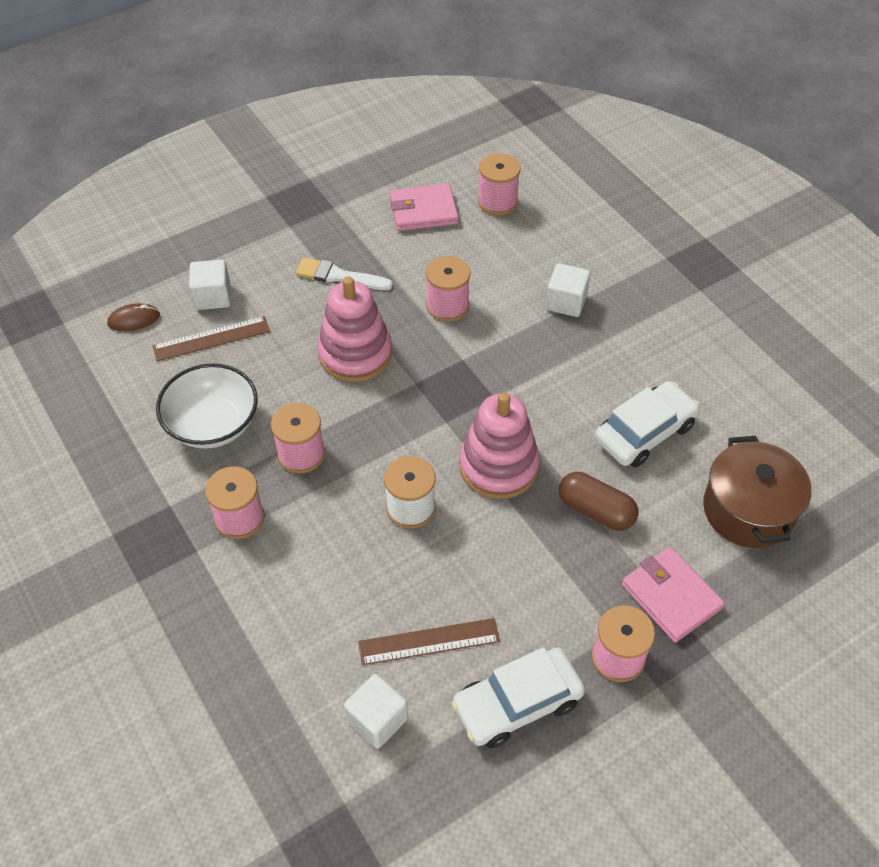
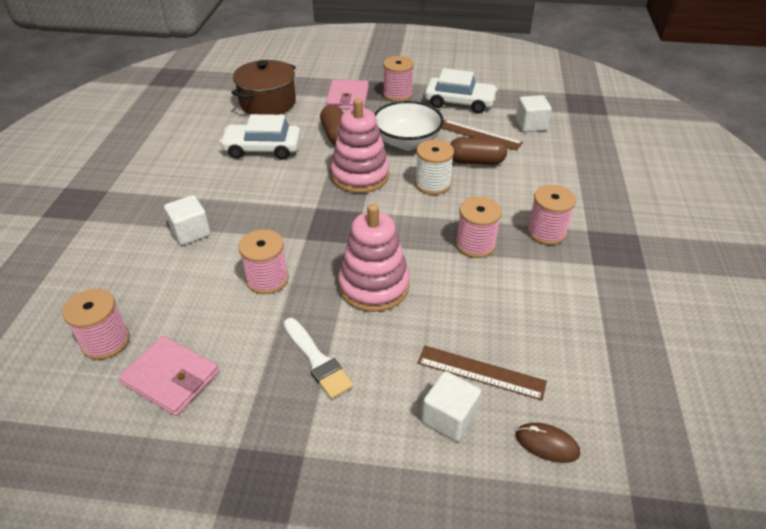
camera: 140 degrees left, 10 degrees down
(213, 424) = (527, 298): white bowl -> white bowl (407, 141)
(393, 582) = (476, 161): none -> brown capsule

